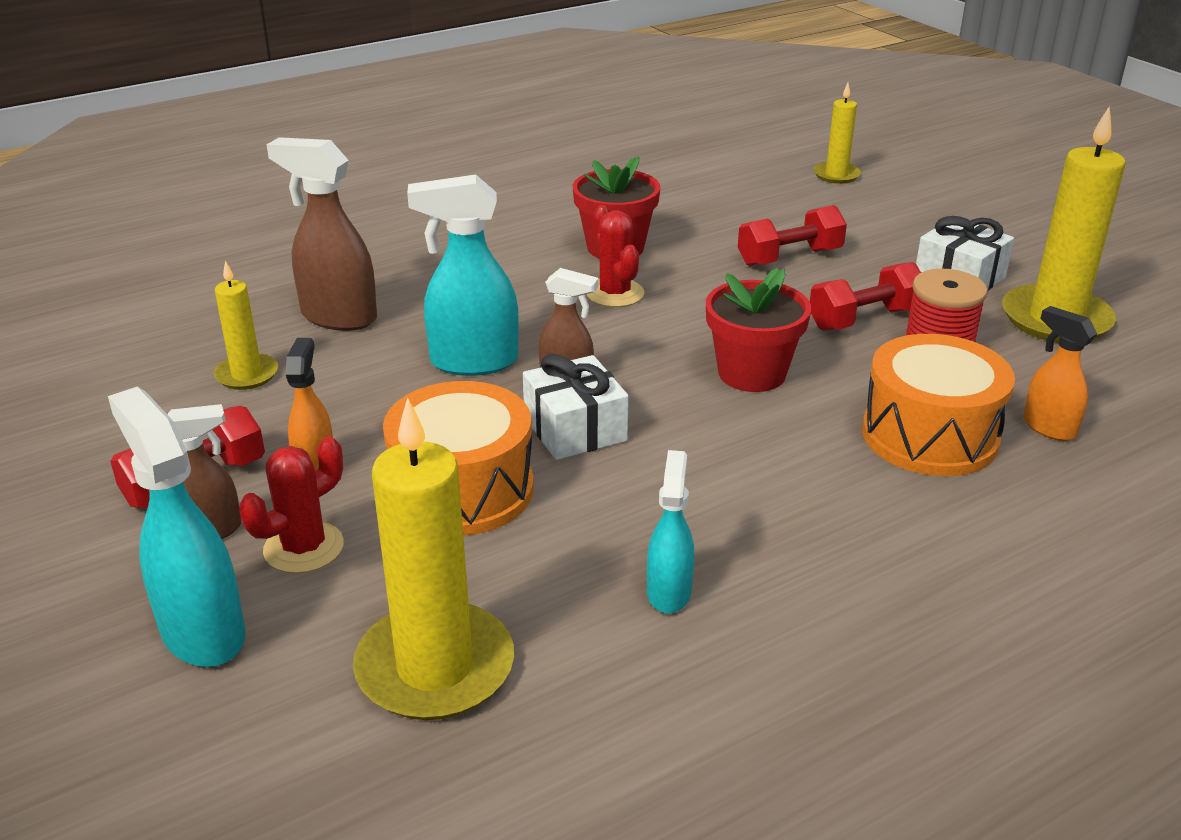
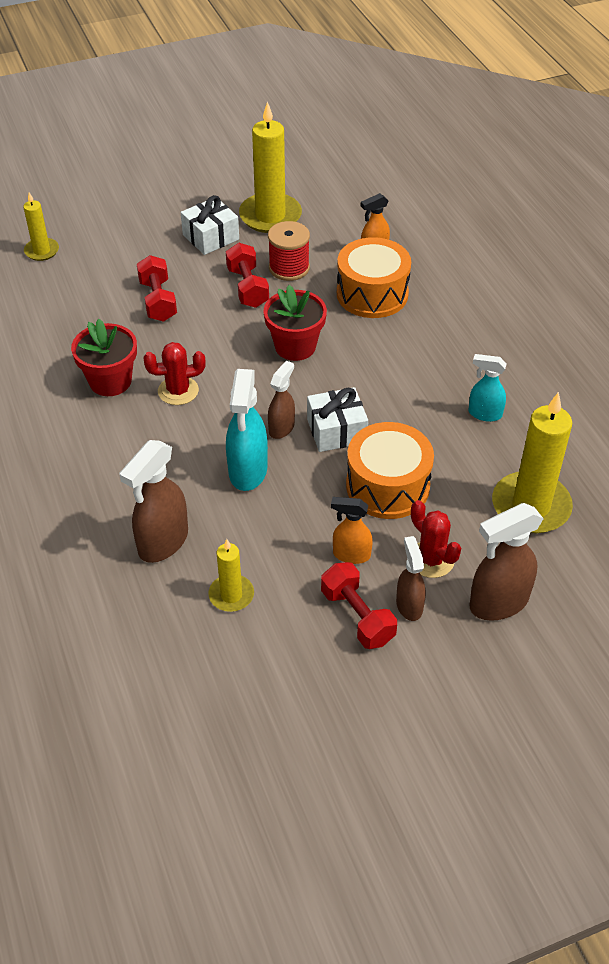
camera: 80 degrees left, 15 degrees up
(202, 632) = (498, 603): turquoise spray bottle -> brown spray bottle

